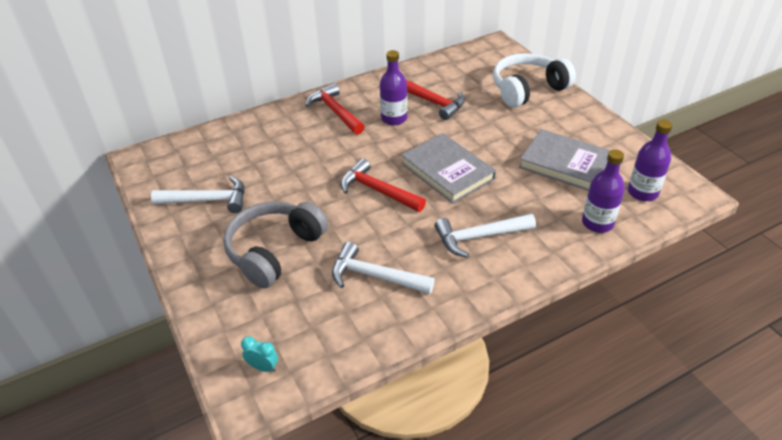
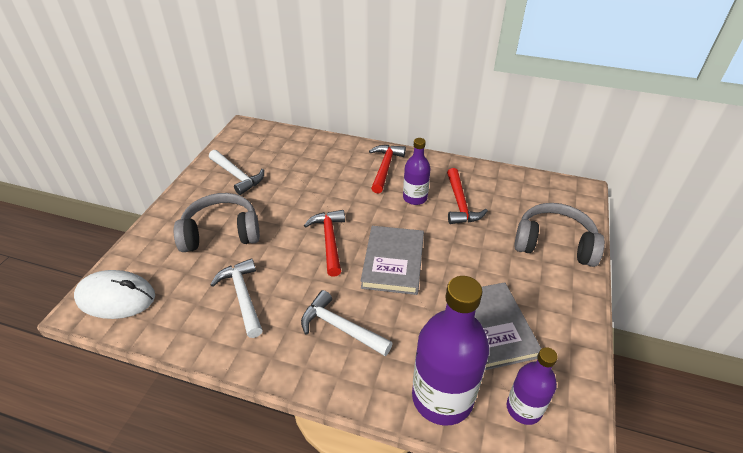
camera: 45 degrees right, 0 degrees up
(263, 367) = (116, 297): turquoise clock -> white mouse
(527, 89) = (554, 244): white headphones -> grey headphones
(597, 223) = (442, 397): purple bottle -> purple bottle, size x1.76

